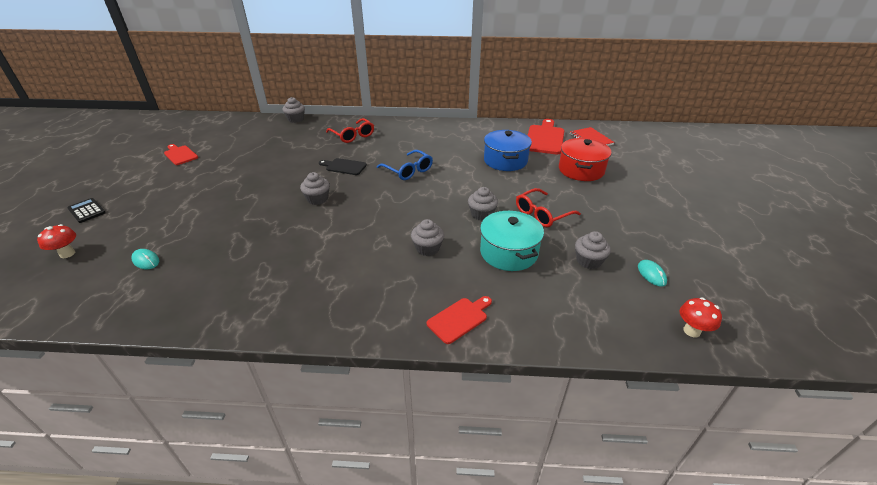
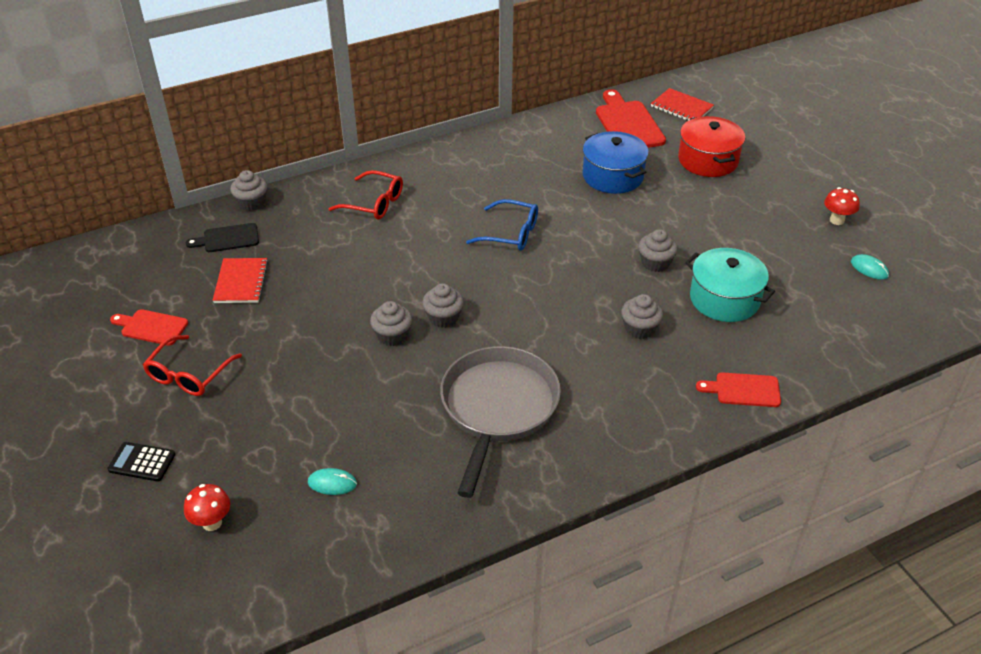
camera: 30 degrees left, 5 degrees up
(244, 149) = (241, 282): none -> red notebook
(284, 259) = (498, 408): none -> grey pan
(344, 167) = (421, 258): black cutting board -> black cutting board (227, 239)
(459, 319) = (743, 390): red cutting board -> red cutting board turned 105 degrees counterclockwise
(542, 214) = (717, 237): red glasses -> red glasses (189, 374)
(588, 261) = (805, 277): grey cupcake -> grey cupcake (392, 335)
(691, 331) = (937, 313): red mushroom -> red mushroom (837, 220)

